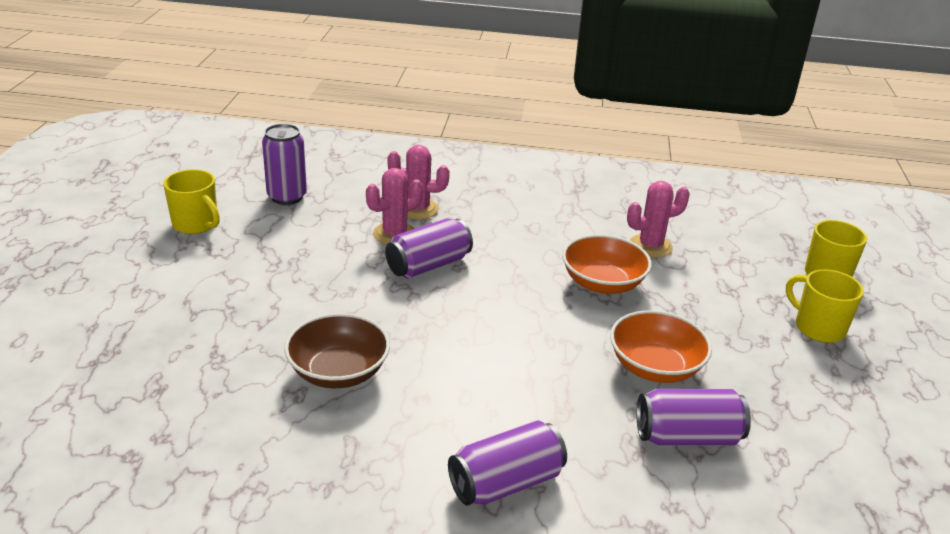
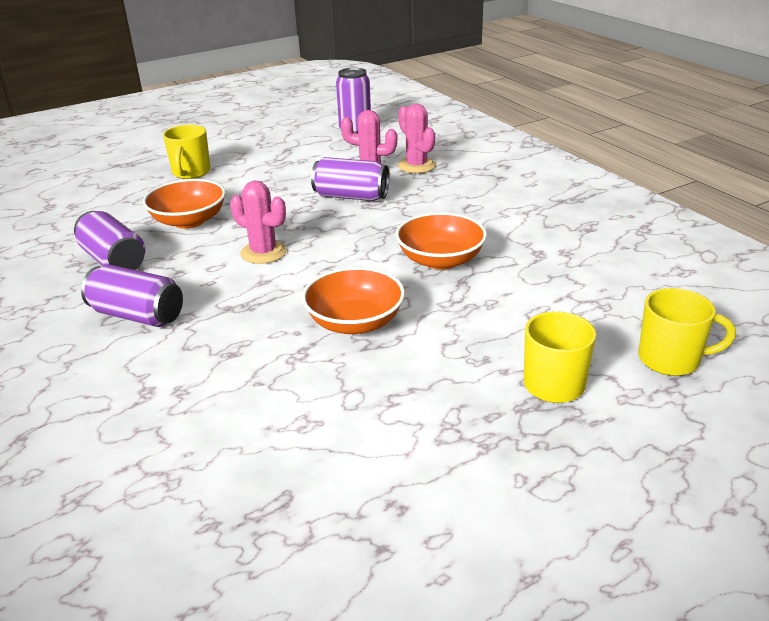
camera: 55 degrees right, 0 degrees up
(196, 224) = (281, 126): yellow mug -> yellow mug (191, 173)
(338, 372) = (189, 221): brown bowl -> orange bowl
(650, 246) = (537, 258): pink cactus -> pink cactus (263, 252)
(687, 436) = (278, 368): purple can -> purple can (114, 260)

